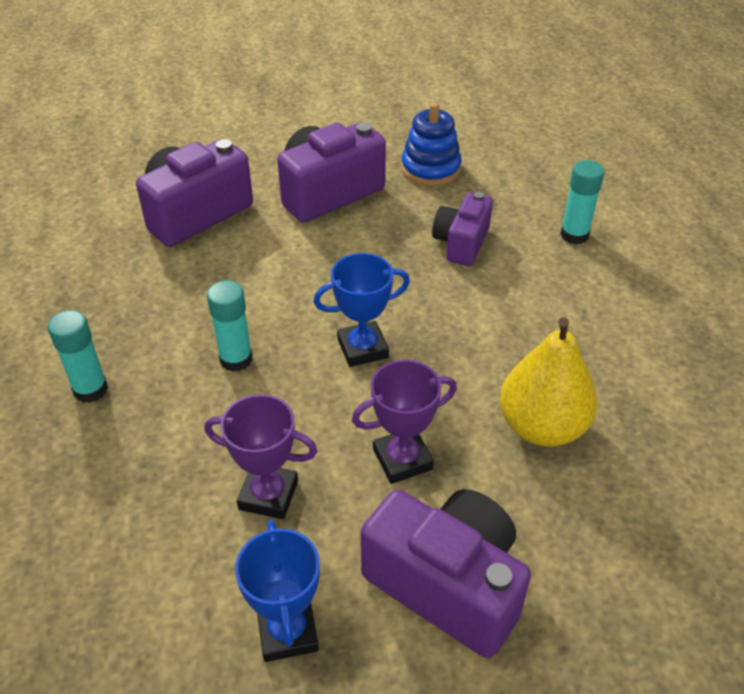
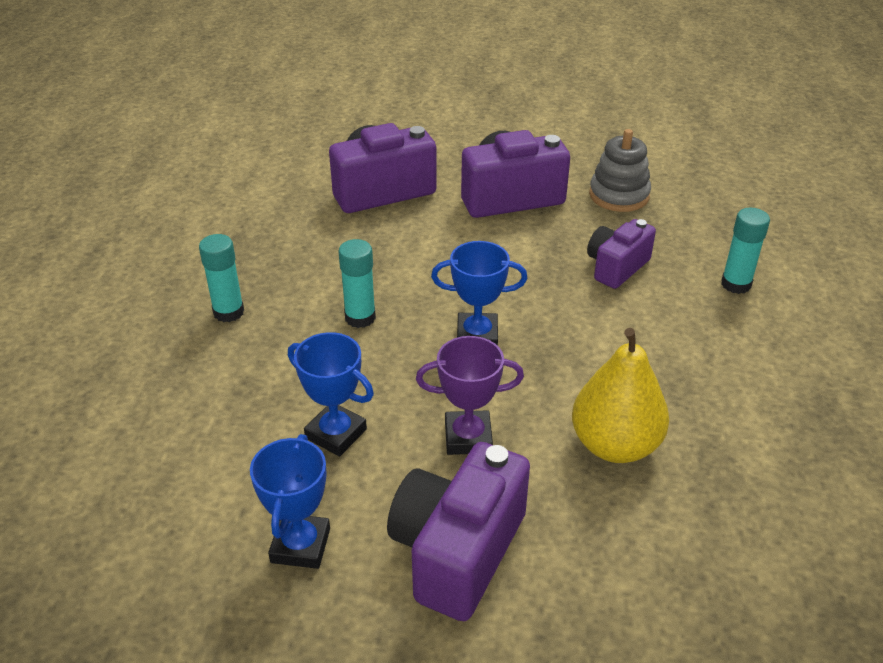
camera: 20 degrees right, 5 degrees down
(268, 495) = (336, 434): purple trophy -> blue trophy
(430, 169) = (619, 195): blue stacking toy -> grey stacking toy
(447, 584) = (457, 551): purple camera -> purple camera turned 120 degrees counterclockwise

